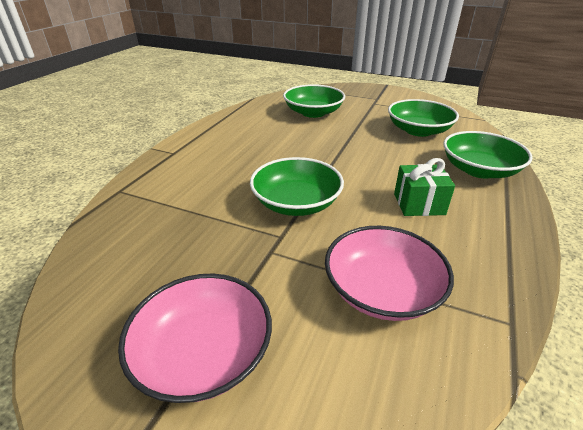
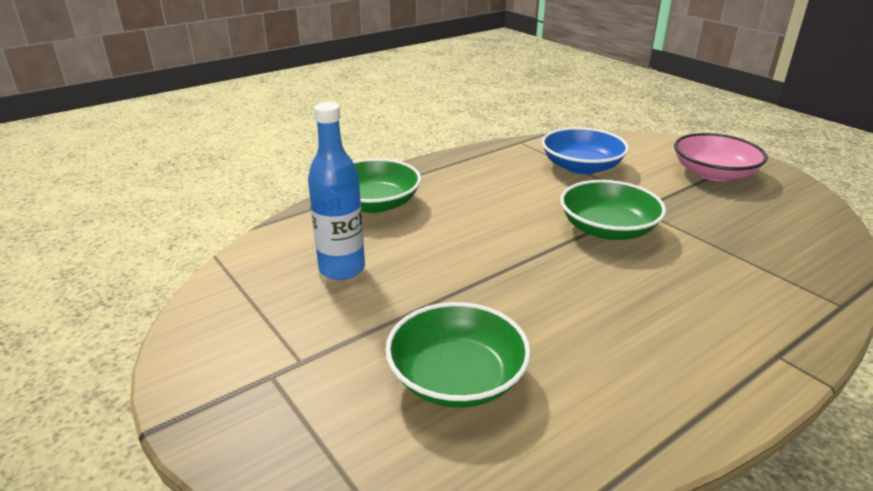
camera: 150 degrees left, 5 degrees down
(382, 290) = (581, 167): pink bowl -> blue bowl
(418, 130) = (342, 269): green bowl -> blue bottle
(419, 204) = (486, 196): green gift -> none

